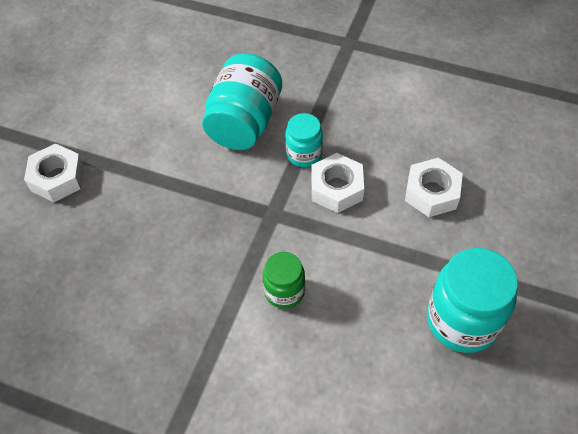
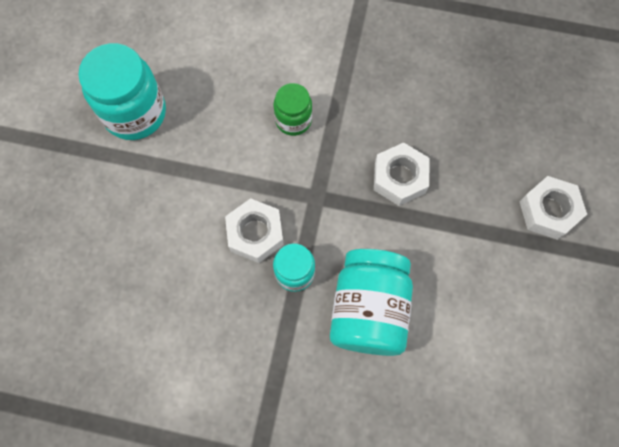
camera: 170 degrees right, 15 degrees up
(432, 192) = (156, 240): white nut -> white nut (399, 178)

